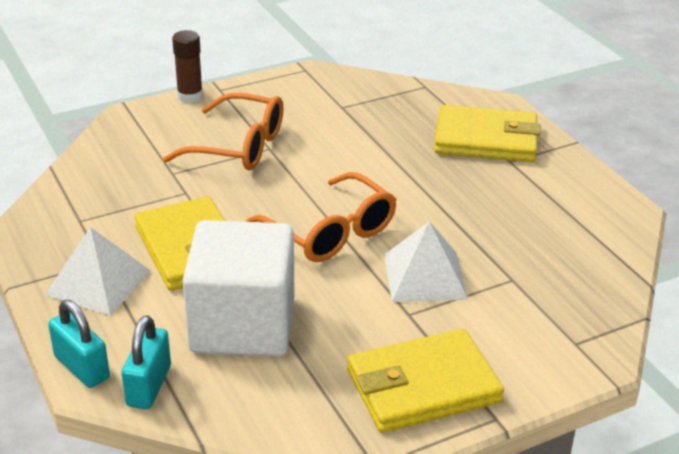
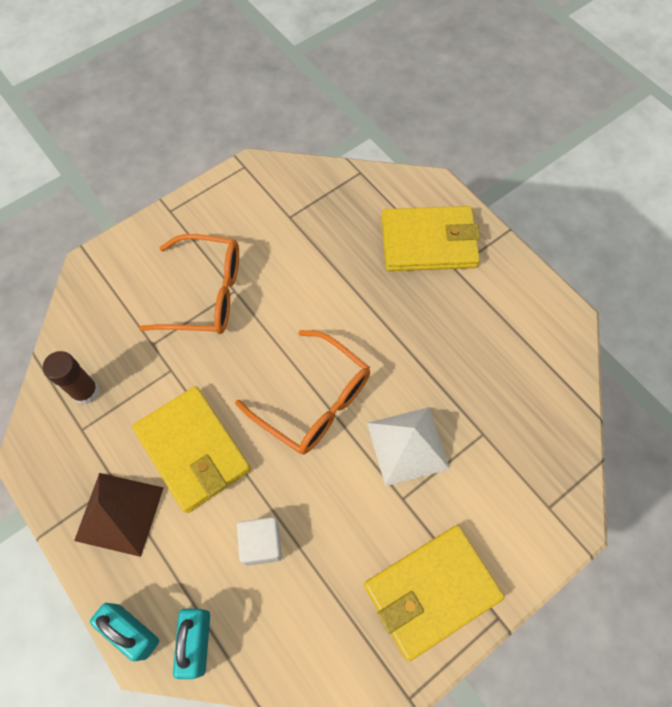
camera: 10 degrees left, 30 degrees up
(98, 282) = (119, 513): white pyramid -> brown pyramid
(190, 96) = (143, 226): brown glue stick -> brown glue stick (85, 391)
(243, 325) = (261, 544): white cube -> white cube, size x0.44

